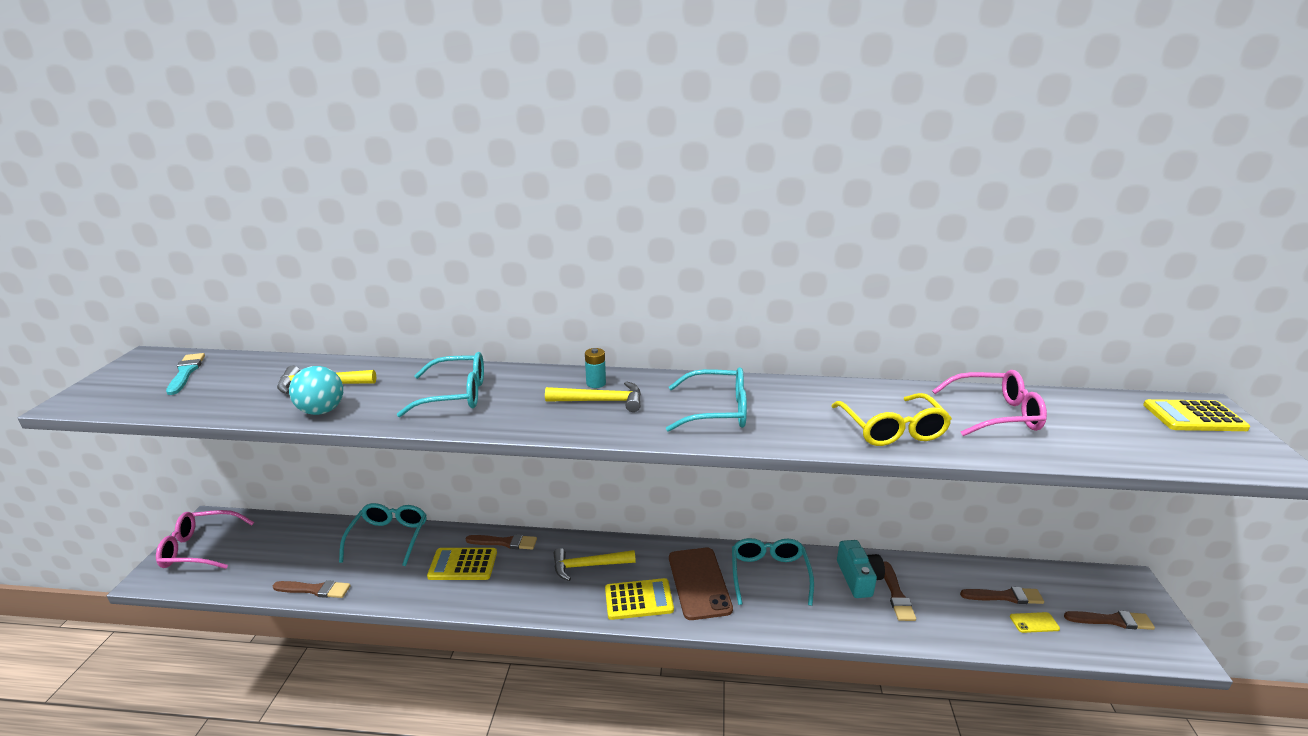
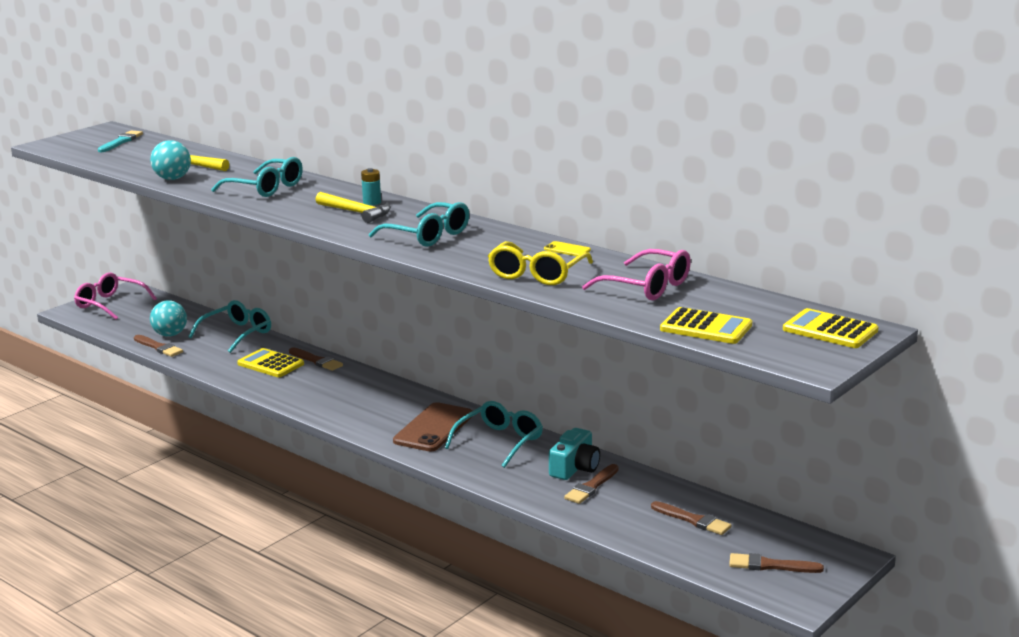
camera: 35 degrees right, 5 degrees down
(313, 566) = (170, 335): none -> turquoise ball
(588, 565) = (361, 392): yellow hammer -> none
(638, 599) = (372, 421): yellow calculator -> yellow calculator (706, 327)
(1034, 622) = (689, 541): yellow phone -> yellow phone (567, 249)
(1111, 620) = (770, 565): brown brush -> brown brush turned 150 degrees clockwise

